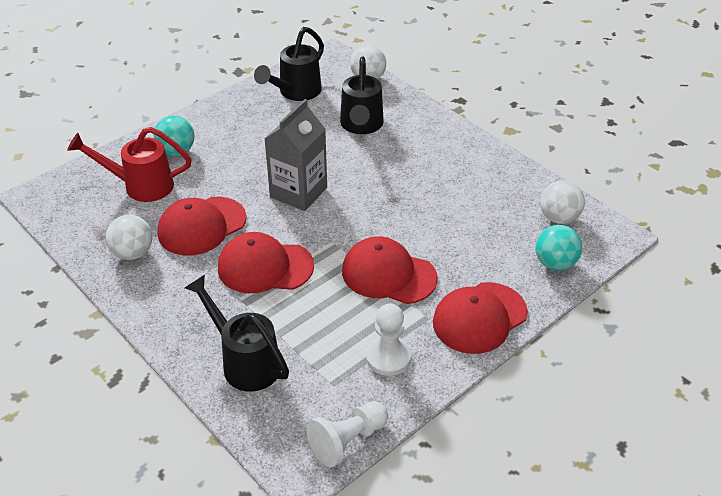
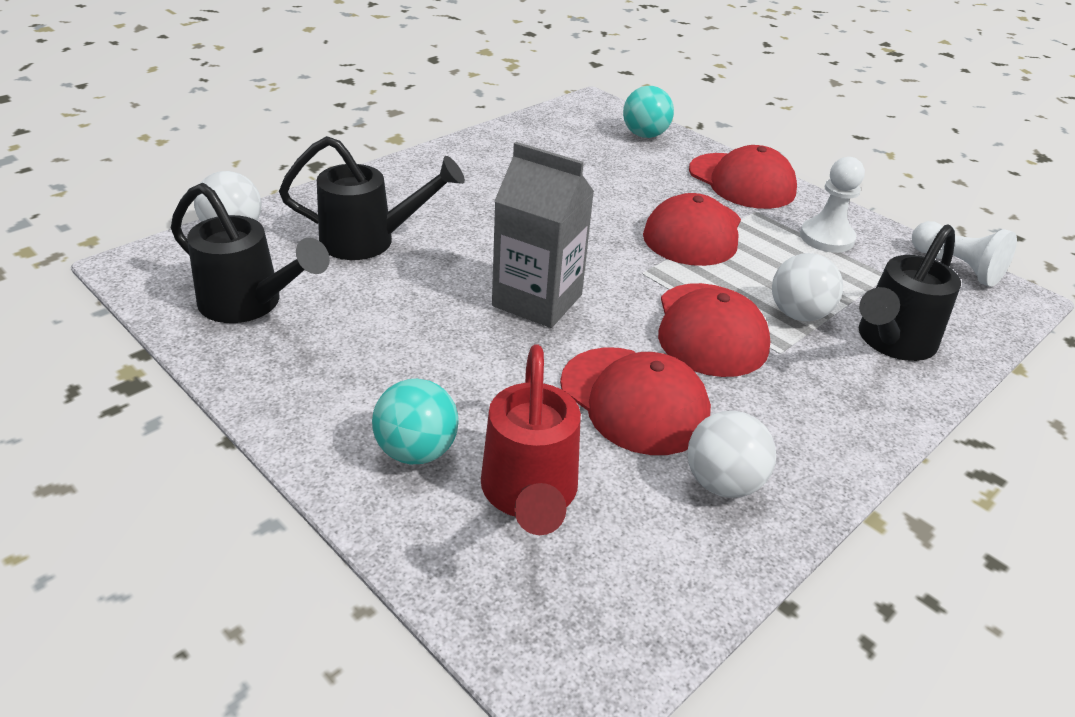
camera: 95 degrees left, 5 degrees down
(559, 218) = (570, 125): white ball -> white ball (798, 314)

